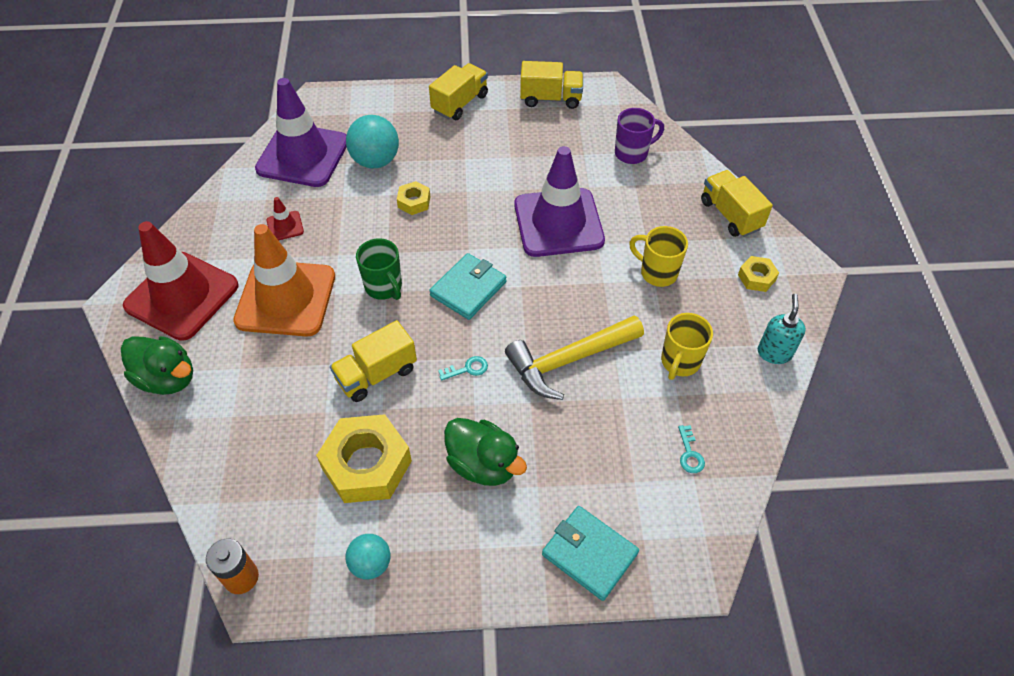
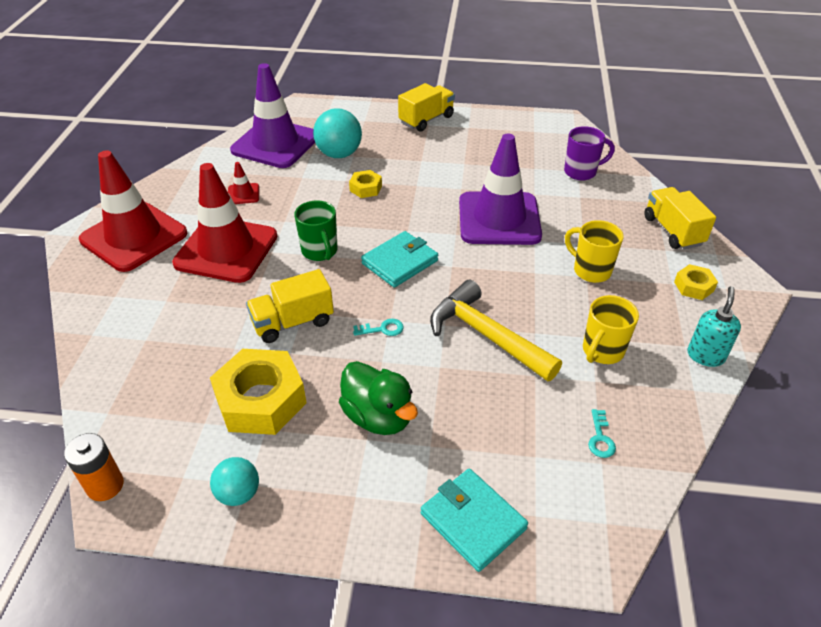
camera: 10 degrees right, 10 degrees down
(167, 378) = (97, 300): green duck -> none
(286, 298) = (226, 250): orange traffic cone -> red traffic cone
(551, 99) = (511, 124): yellow truck -> none
(568, 361) = (486, 335): yellow hammer -> yellow hammer turned 60 degrees clockwise

